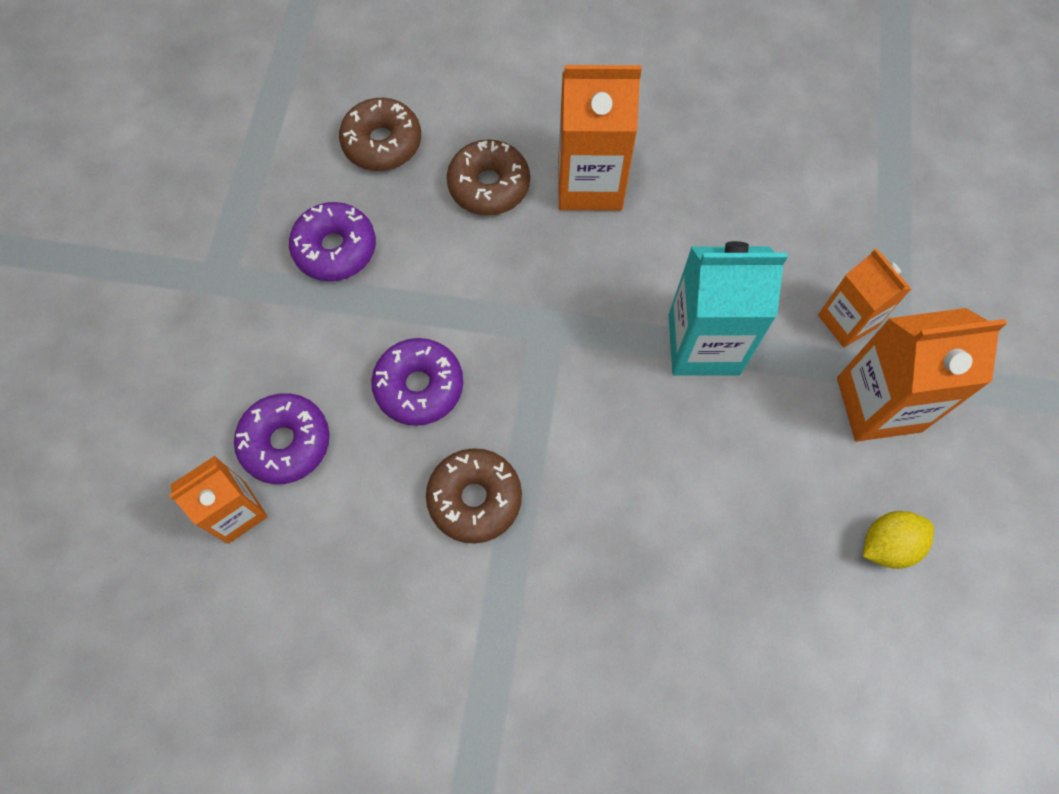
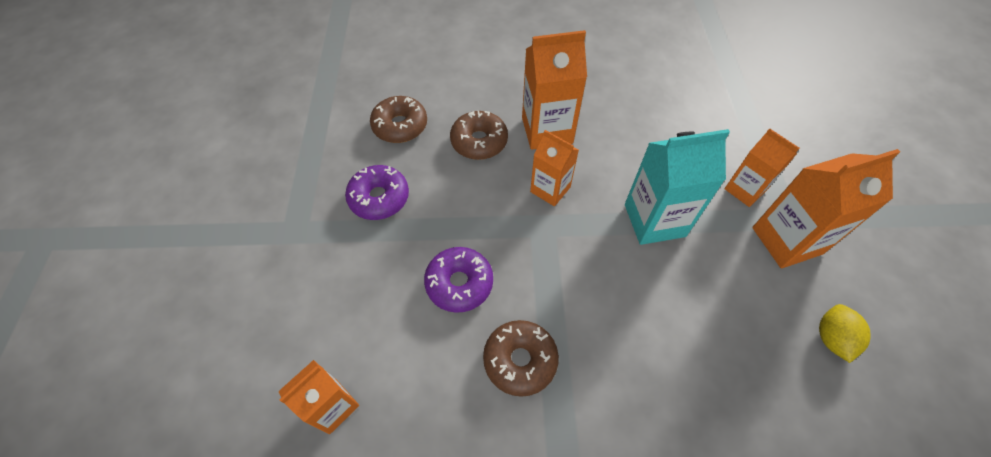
camera: 10 degrees left, 10 degrees down
(286, 442) = (365, 343): purple donut -> none
(571, 275) = (550, 189): none -> orange carton
(887, 544) = (831, 338): yellow lemon -> yellow lemon turned 45 degrees counterclockwise

